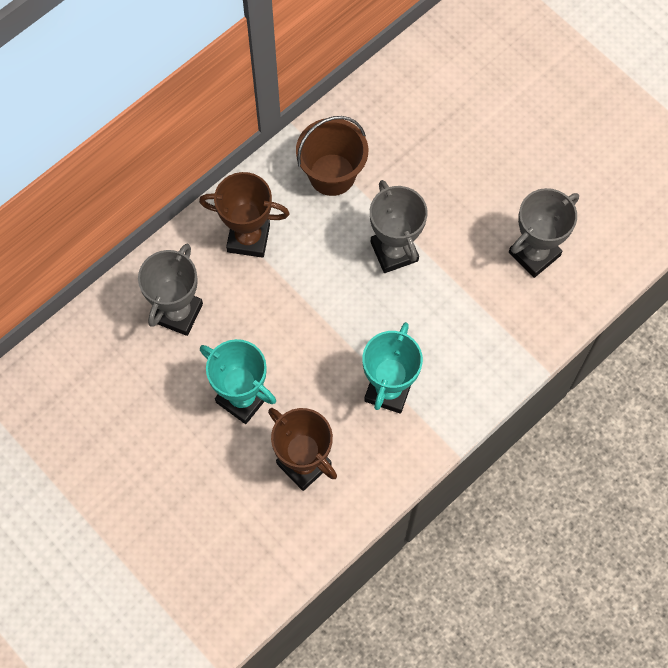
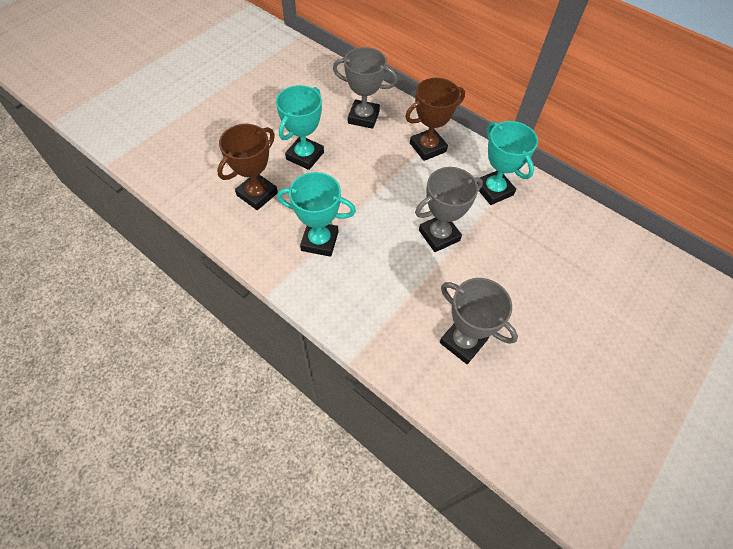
camera: 80 degrees right, 10 degrees down
(248, 238) = (427, 147): brown trophy -> brown trophy turned 60 degrees clockwise
(332, 174) = (493, 190): brown bucket -> turquoise trophy

